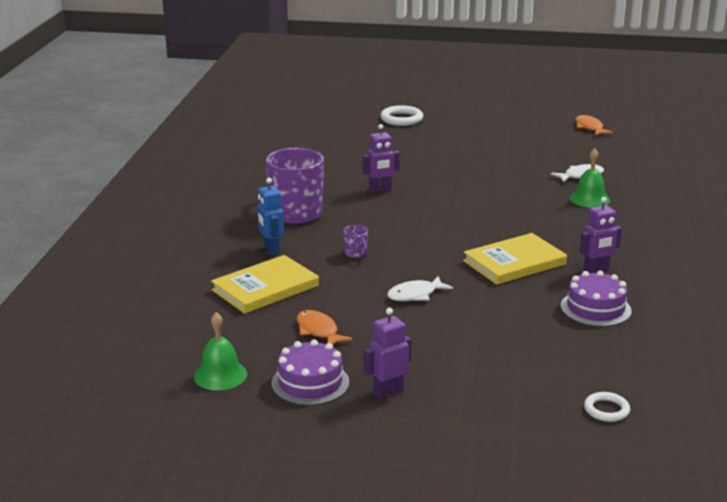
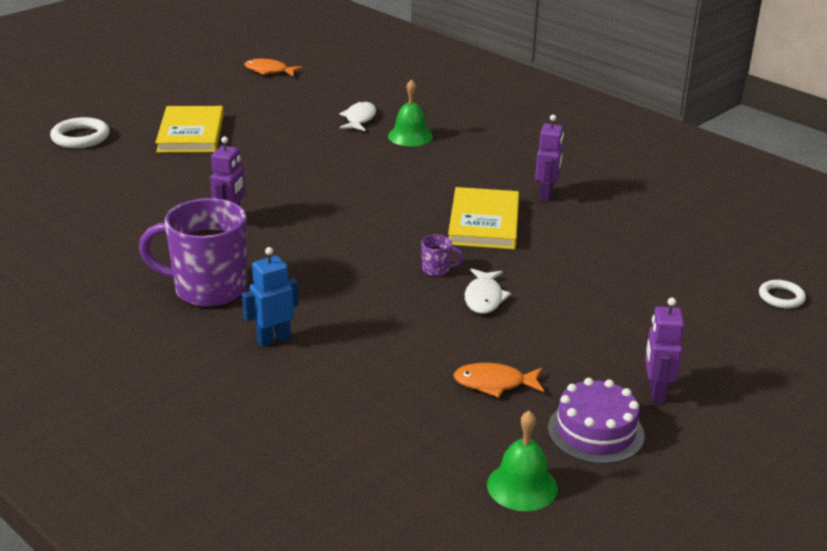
camera: 55 degrees left, 5 degrees up
(265, 288) = (359, 379): yellow book -> yellow book (191, 133)
(271, 250) = (273, 339): blue robot -> blue robot turned 135 degrees clockwise
(356, 254) = (355, 293): purple mug -> purple mug (437, 270)
(595, 308) = (611, 225): purple cake -> none

